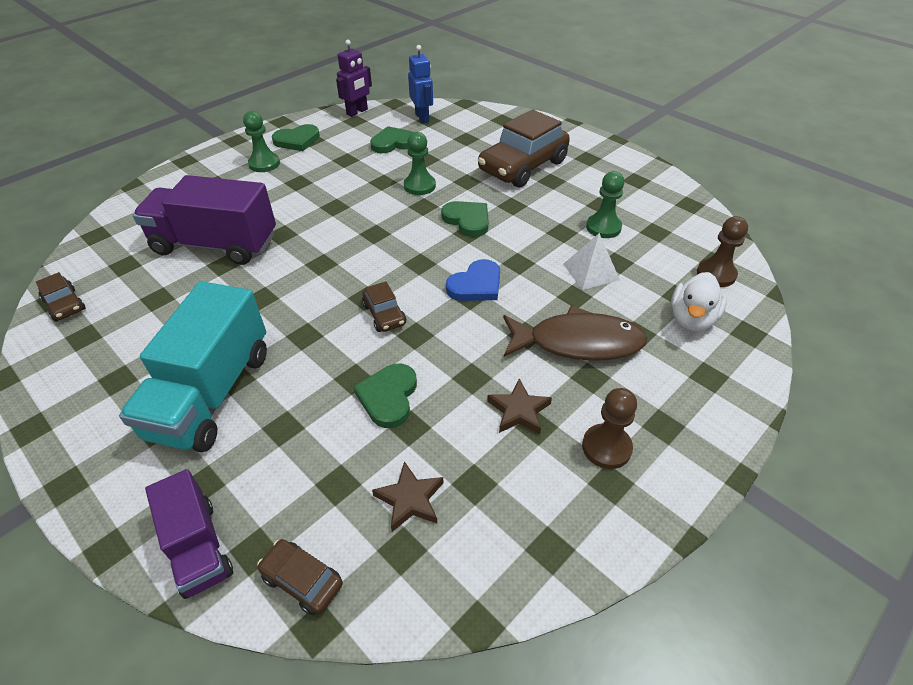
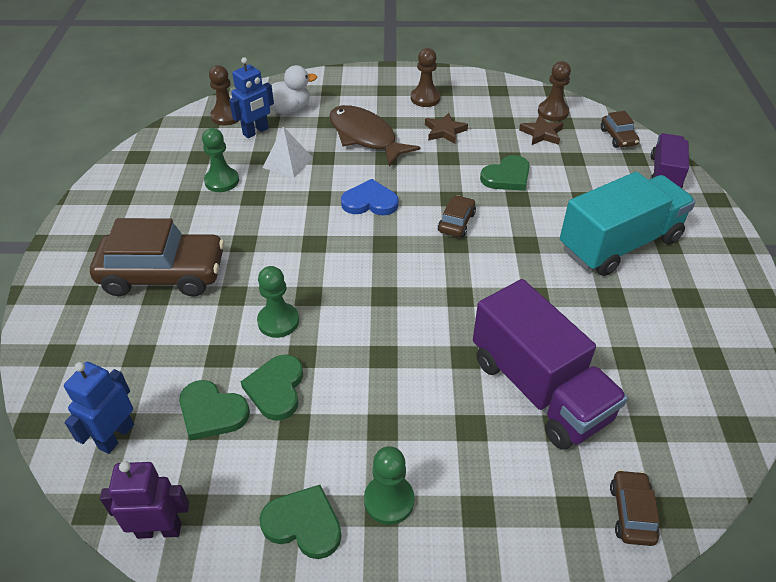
camera: 135 degrees left, 0 degrees up
(65, 305) = (724, 410): brown car -> brown car (631, 513)
(433, 562) = (553, 112): none -> brown pawn
(467, 220) = (297, 254): green heart -> green heart (276, 389)
(666, 278) = (256, 132): none -> blue robot

